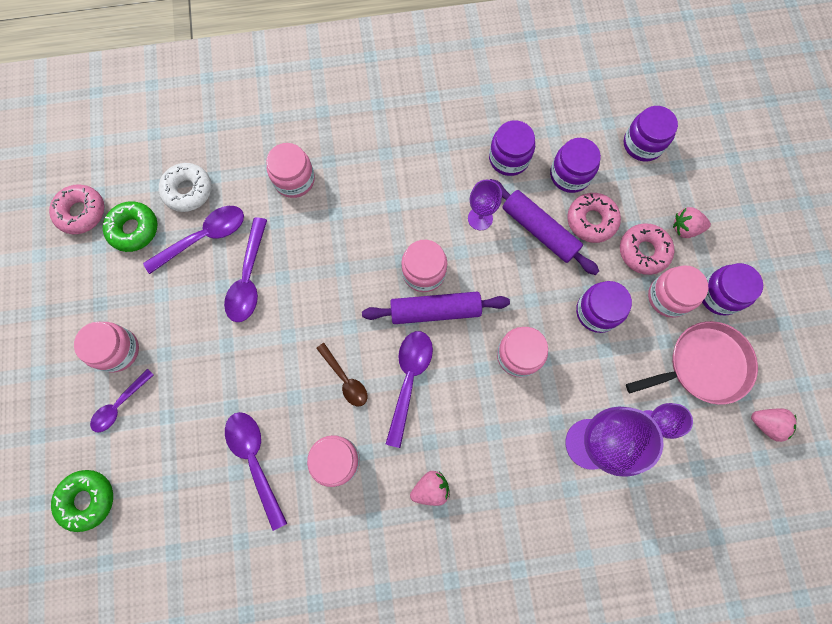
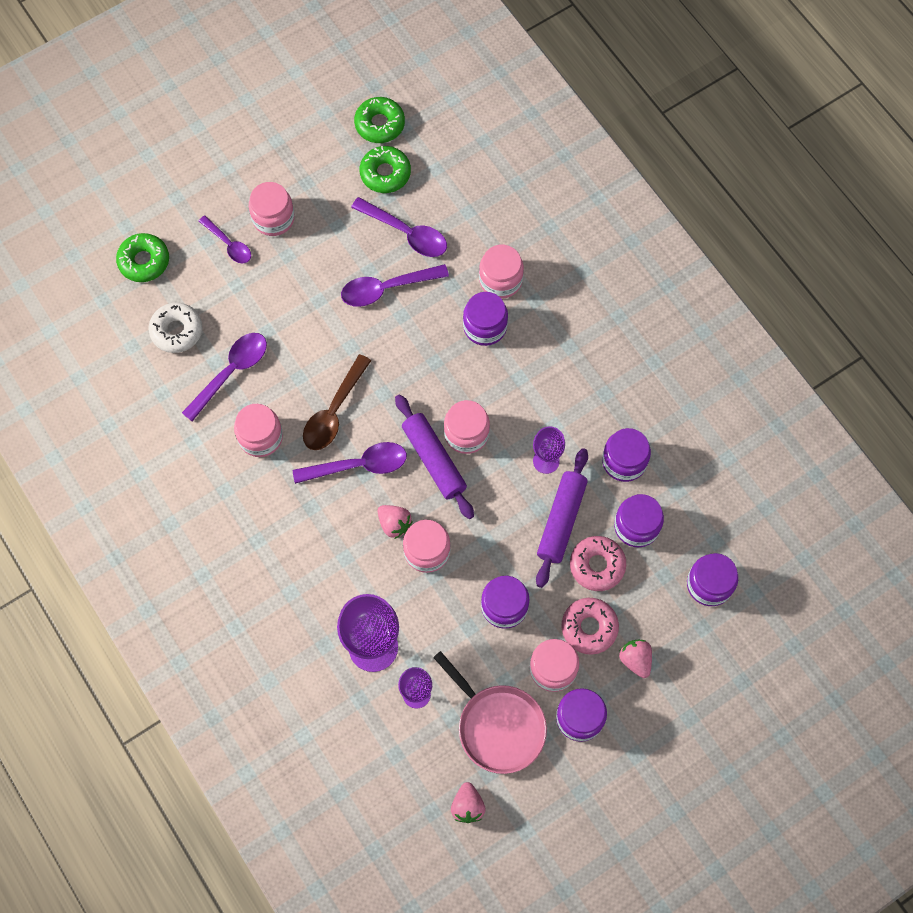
camera: 65 degrees right, 5 degrees down
(81, 212) = (380, 124): pink donut -> green donut
(120, 405) = (229, 244): purple spoon -> purple spoon turned 150 degrees counterclockwise
(188, 191) = (443, 197): white donut -> white donut (177, 331)
(331, 212) = (485, 326): none -> purple jar
(345, 379) = (334, 411): brown spoon -> brown spoon, size x1.54
(430, 489) = (271, 525): pink strawberry -> pink strawberry (394, 524)

